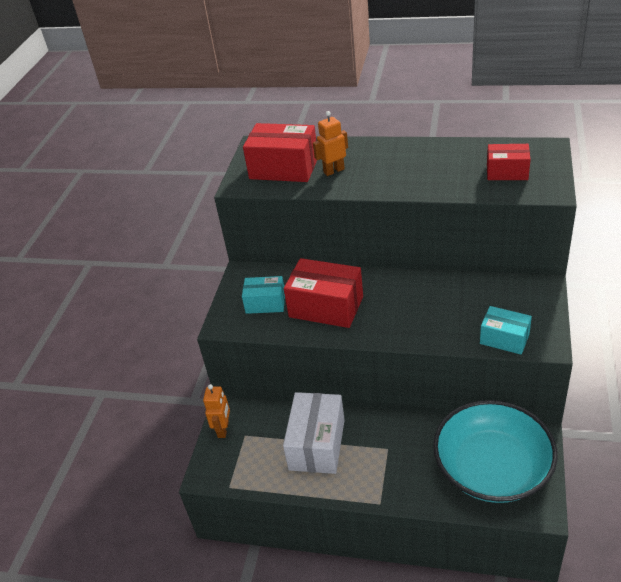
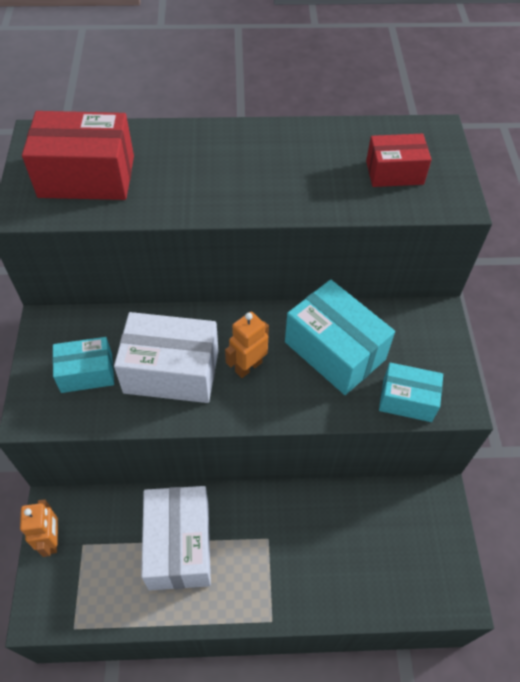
camera: 20 degrees left, 15 degrees up
(326, 307) = (171, 371): red box -> white box
(333, 171) = (160, 178): orange robot -> orange robot (248, 366)
(453, 303) = (334, 351): none -> turquoise box
(492, 468) = (395, 548): turquoise bowl -> none

